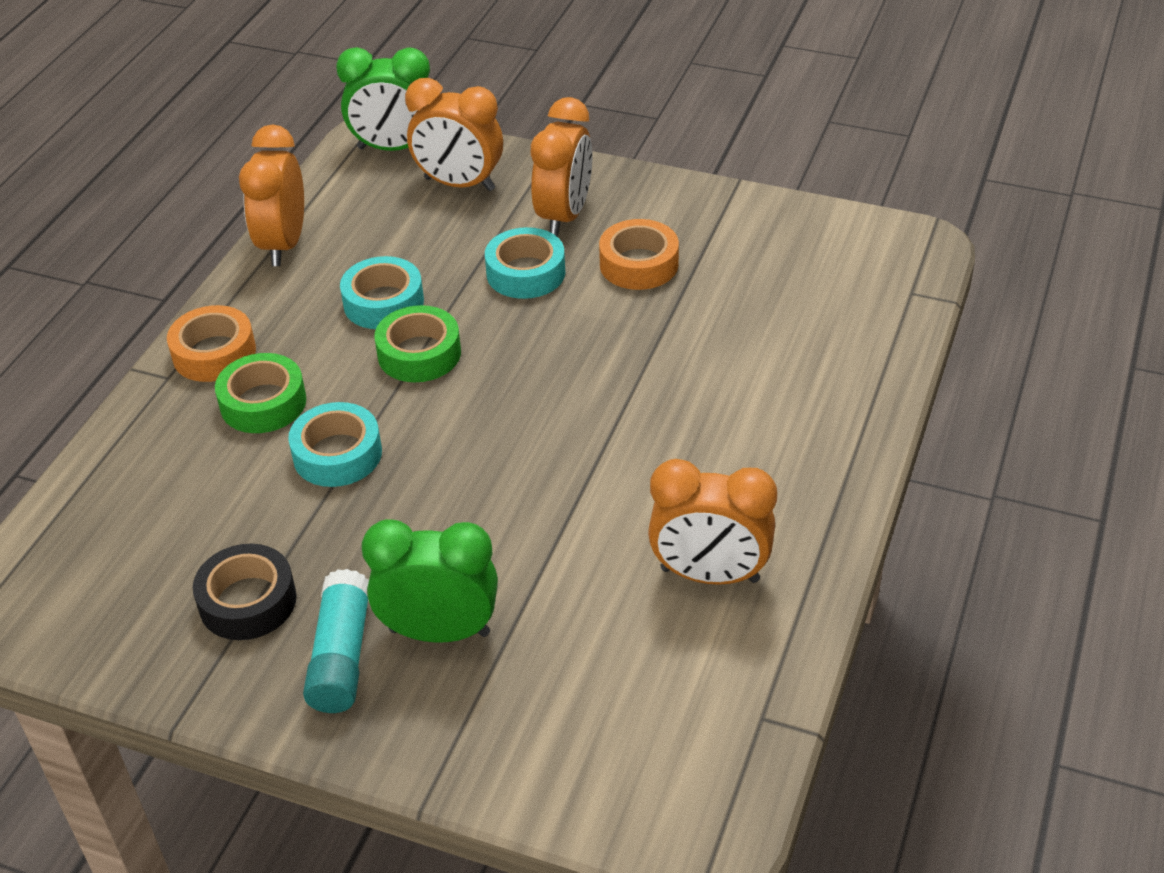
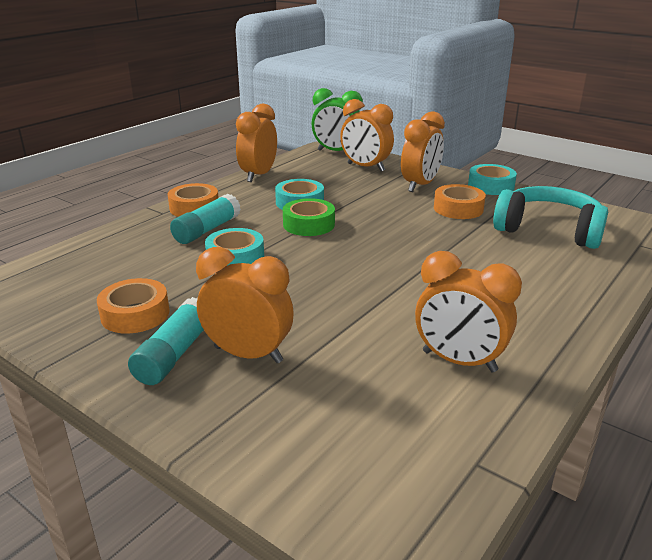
camera: 15 degrees right, 15 degrees down
(248, 601) = (135, 314): black tape -> orange tape
(263, 403) = (207, 230): green tape -> turquoise glue stick
(439, 632) = (248, 354): green clock -> orange clock
(526, 273) = (388, 203): turquoise tape -> turquoise tape (491, 186)
(781, 288) = (548, 230): none -> turquoise headphones

